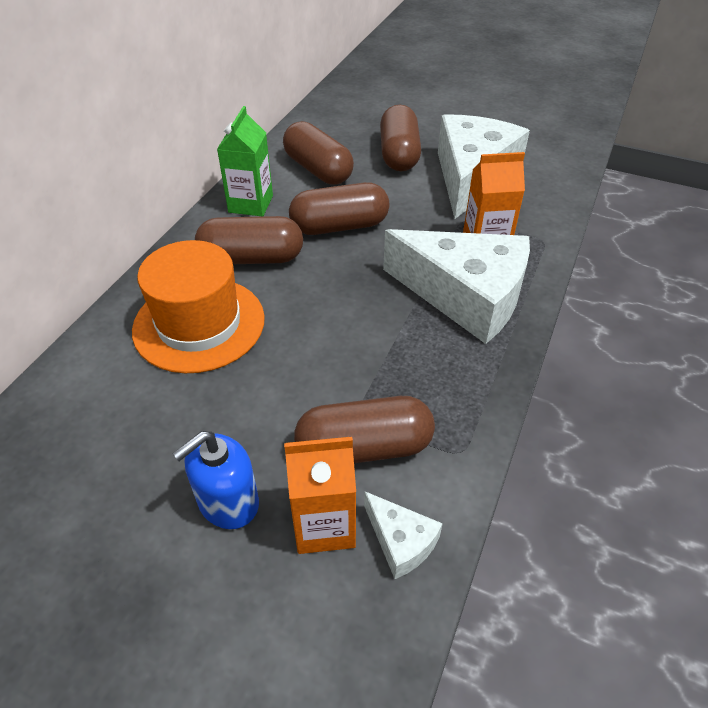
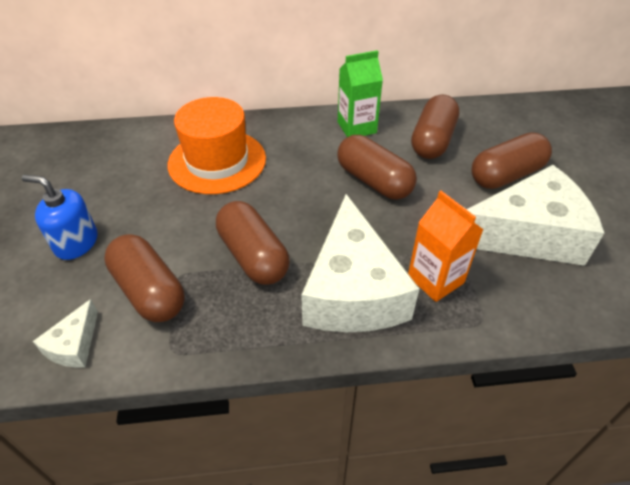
camera: 60 degrees right, 0 degrees up
(252, 258) = (299, 154): brown capsule -> brown capsule (253, 256)
(324, 524) = (74, 297): orange carton -> none

